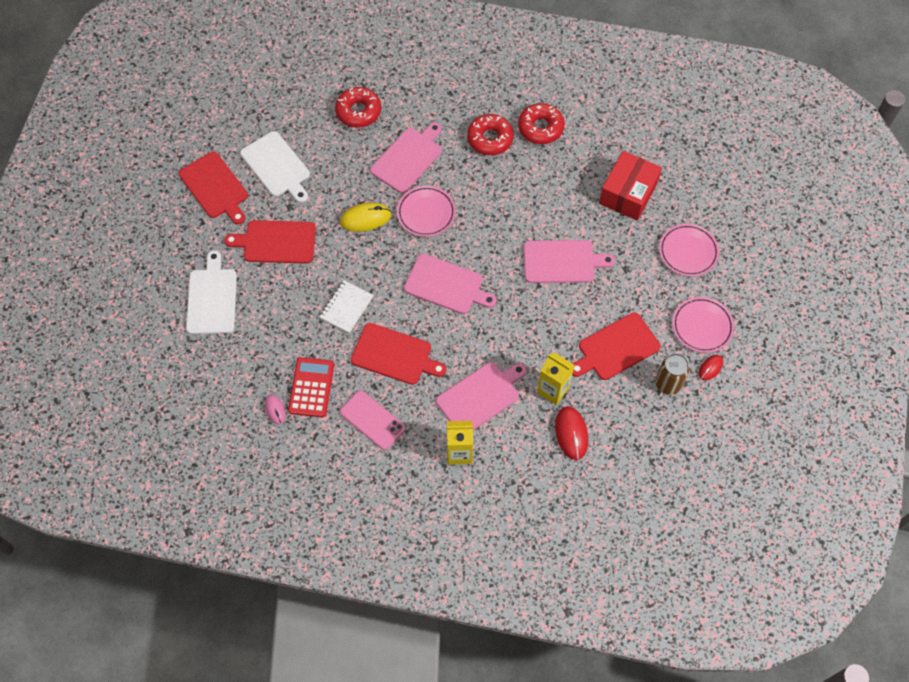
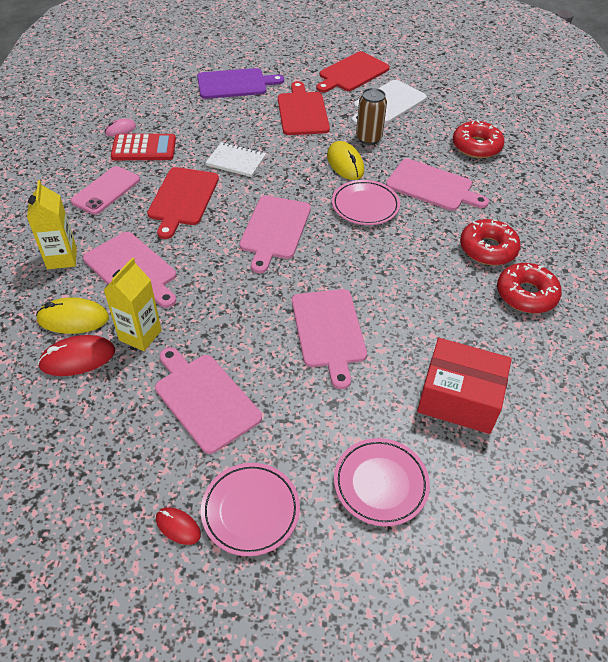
camera: 80 degrees right, 15 degrees down
(212, 298) = (235, 84): white cutting board -> purple cutting board
(531, 439) = (73, 319): none -> yellow mouse
(616, 348) = (205, 399): red cutting board -> pink cutting board
(668, 384) = (150, 467): brown can -> brown can (368, 138)

